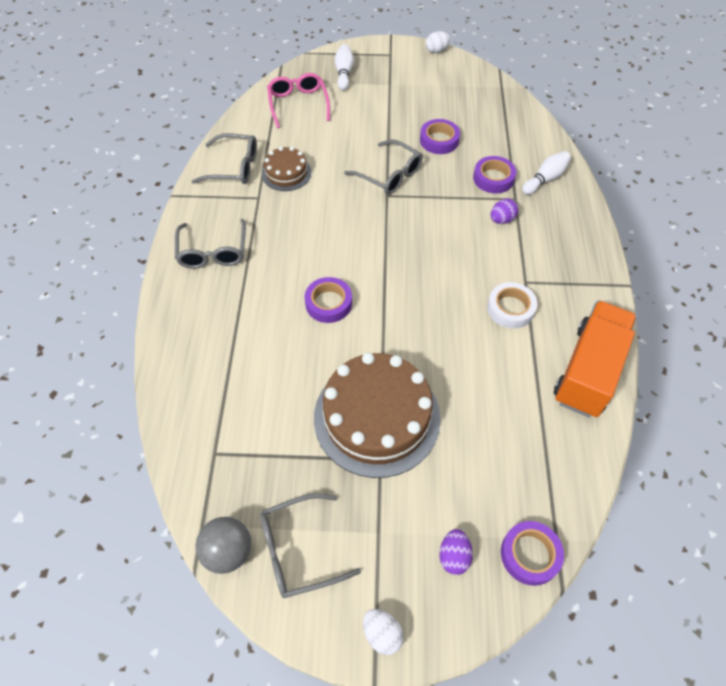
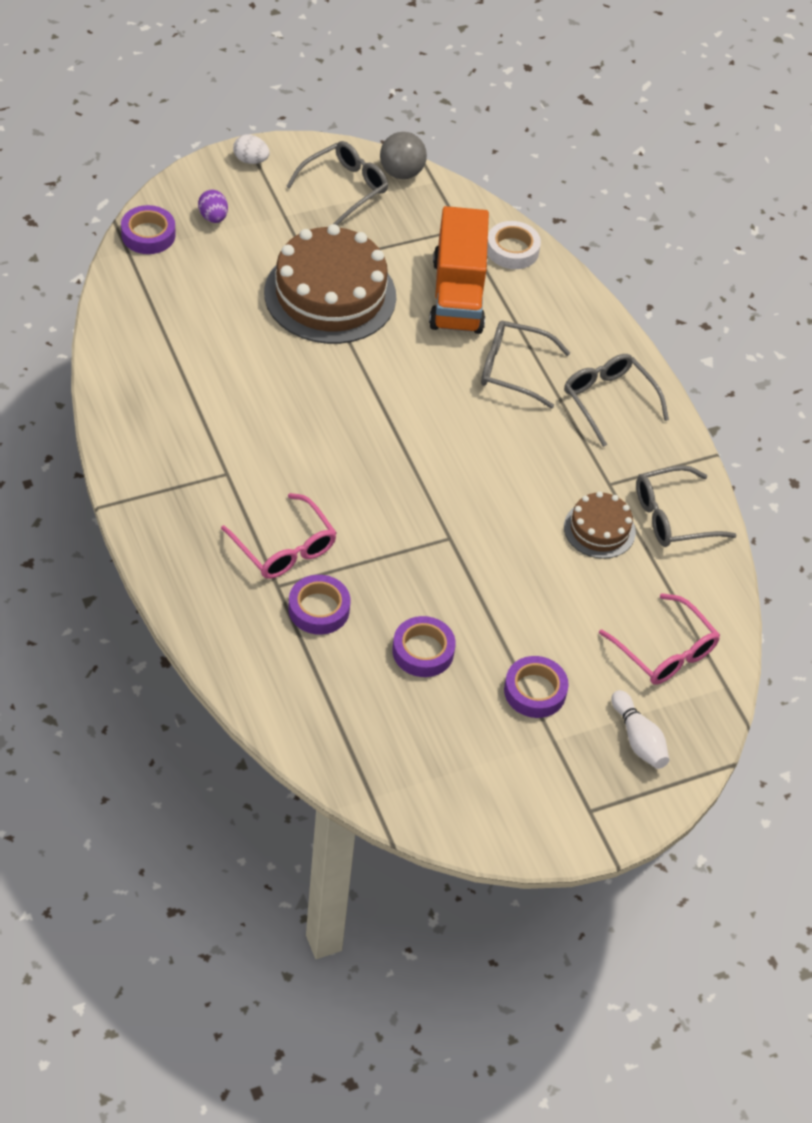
camera: 150 degrees right, 5 degrees down
(328, 303) = (440, 383): purple tape -> purple tape (535, 691)
(389, 175) = (463, 569): grey glasses -> grey glasses (513, 369)
(436, 50) = (517, 848): white egg -> none
(502, 220) = (284, 548): purple egg -> pink glasses
(510, 308) = (234, 436): white tape -> white tape (512, 250)
(545, 179) = (246, 631): white bowling pin -> none
(588, 371) = (128, 395): orange truck -> orange truck (457, 295)

